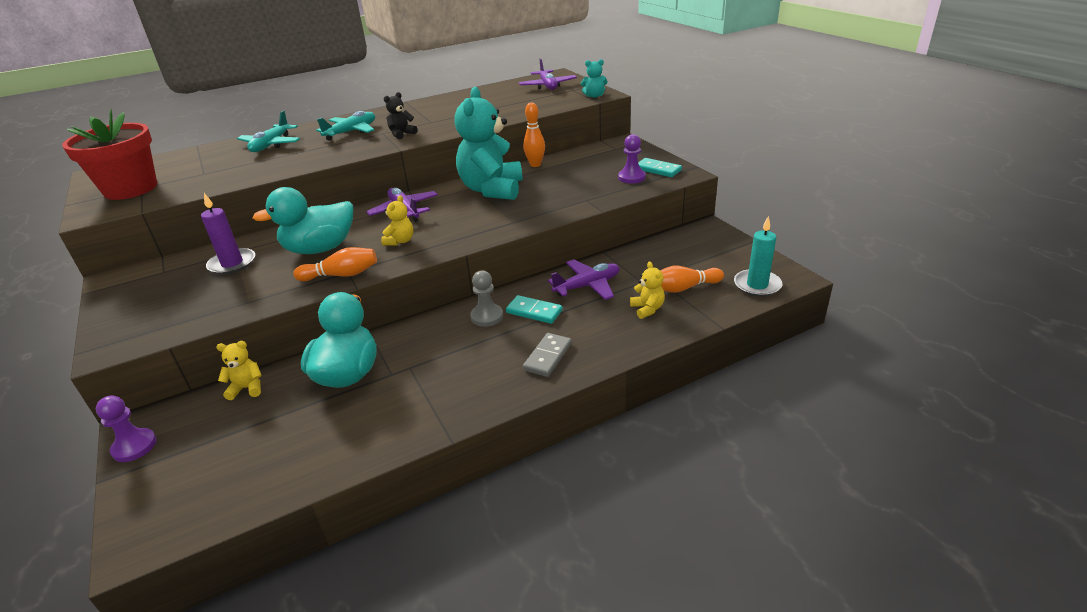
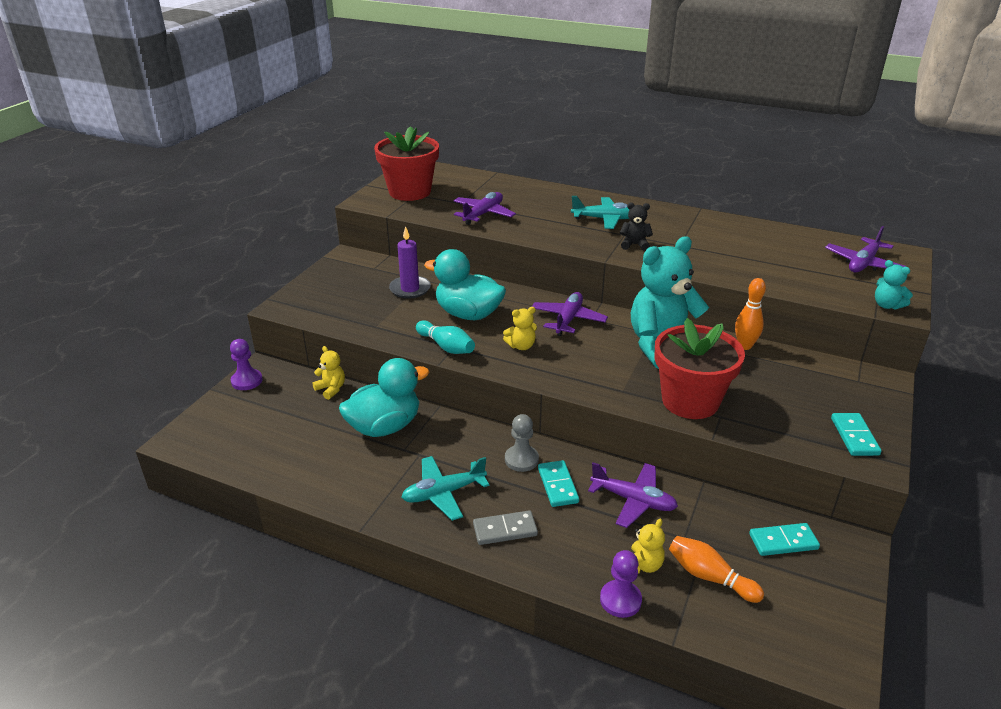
camera: 50 degrees right, 0 degrees up
(241, 170) = (483, 214): none -> purple plane
(271, 145) = (536, 200): turquoise plane -> turquoise plane (443, 493)
(341, 275) = (446, 346): orange bowling pin -> turquoise bowling pin
(558, 203) = (690, 401): none -> red flower pot
(631, 177) = (809, 425): purple pawn -> purple pawn (620, 600)
(683, 249) = (783, 541): none -> turquoise domino
(757, 285) = (786, 641): turquoise candle -> none

